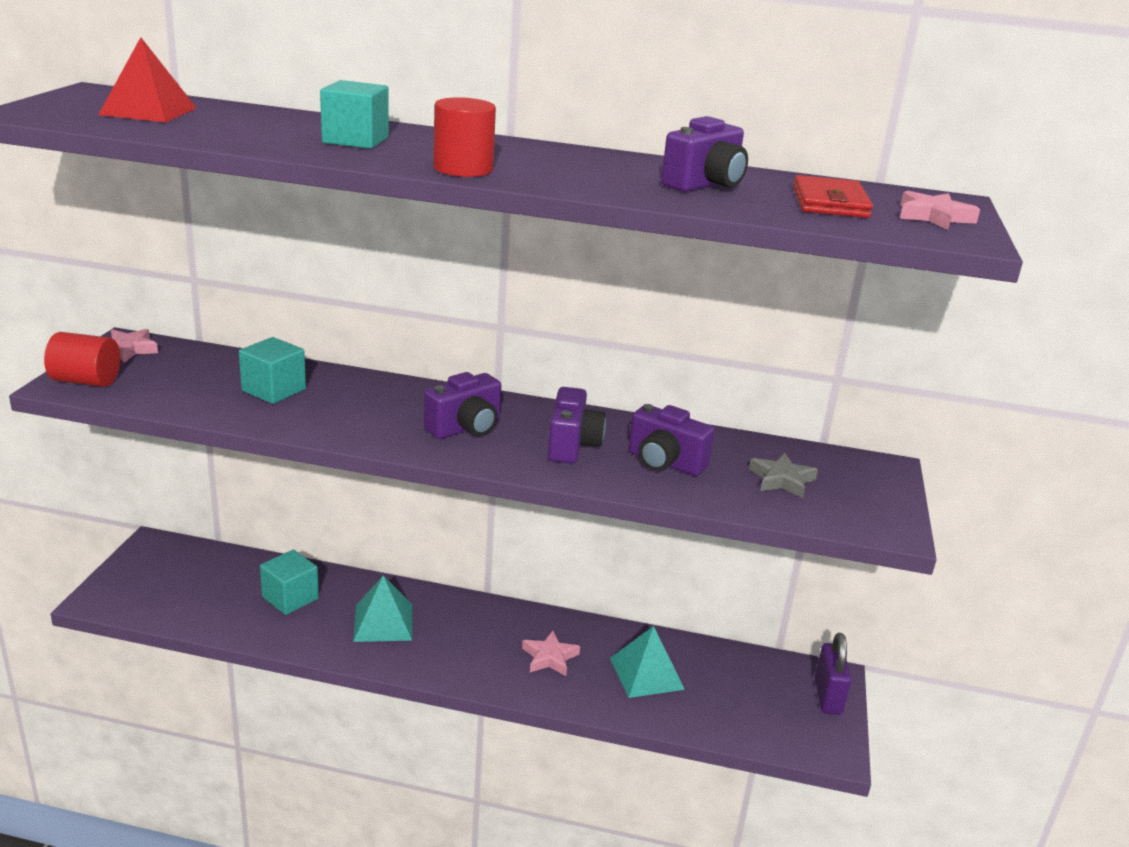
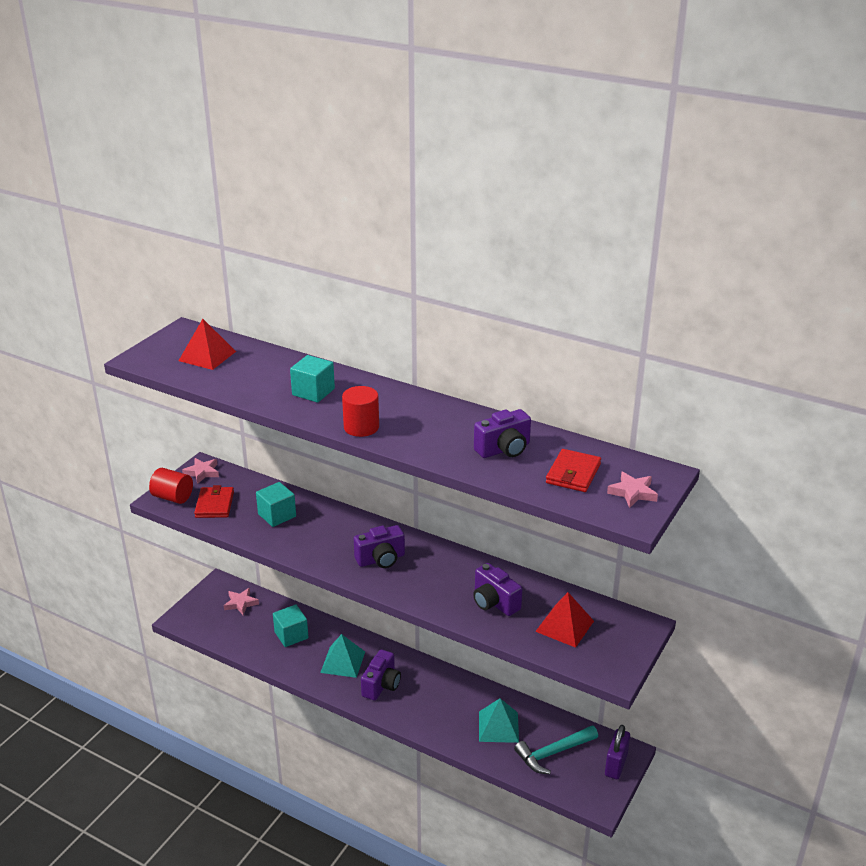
camera: 20 degrees right, 5 degrees up
(163, 385) = (214, 505): none -> red wallet
(549, 657) = (439, 704): pink star -> pink star (241, 603)
(572, 445) = (441, 581): purple camera -> purple camera (381, 685)
(738, 696) = (553, 753): none -> turquoise hammer
(781, 480) = (564, 626): grey star -> red pyramid

